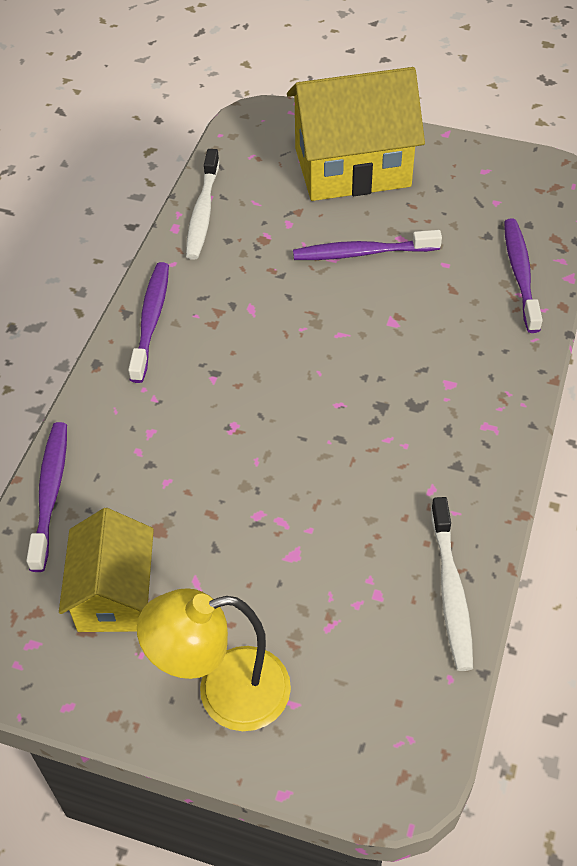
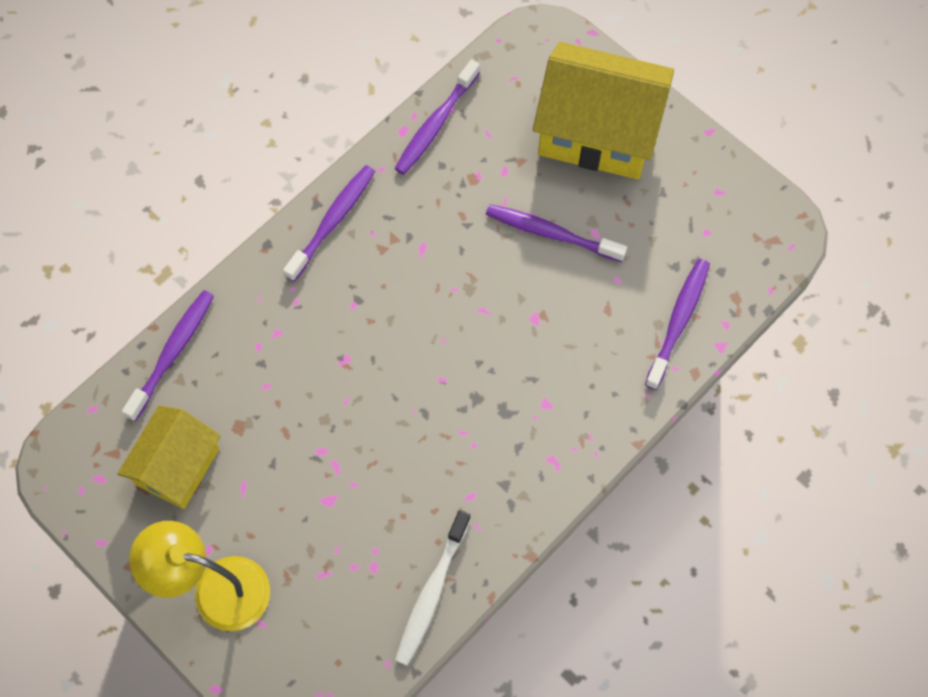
camera: 25 degrees right, 15 degrees up
(203, 212) = (436, 124): white toothbrush -> purple toothbrush

